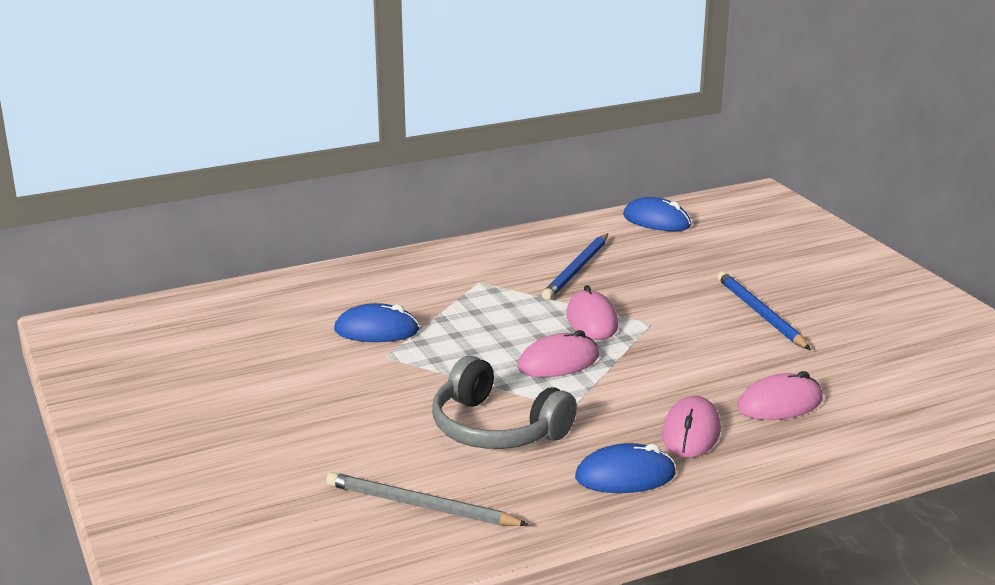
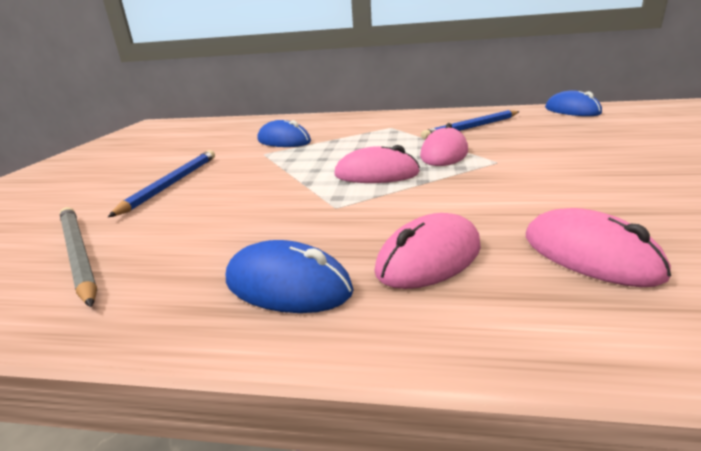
camera: 35 degrees right, 0 degrees up
(496, 428) = (249, 209): grey headphones -> none
(760, 314) = (629, 169): blue pencil -> blue pencil (172, 184)
(780, 404) = (589, 255): pink mouse -> pink mouse turned 45 degrees clockwise

